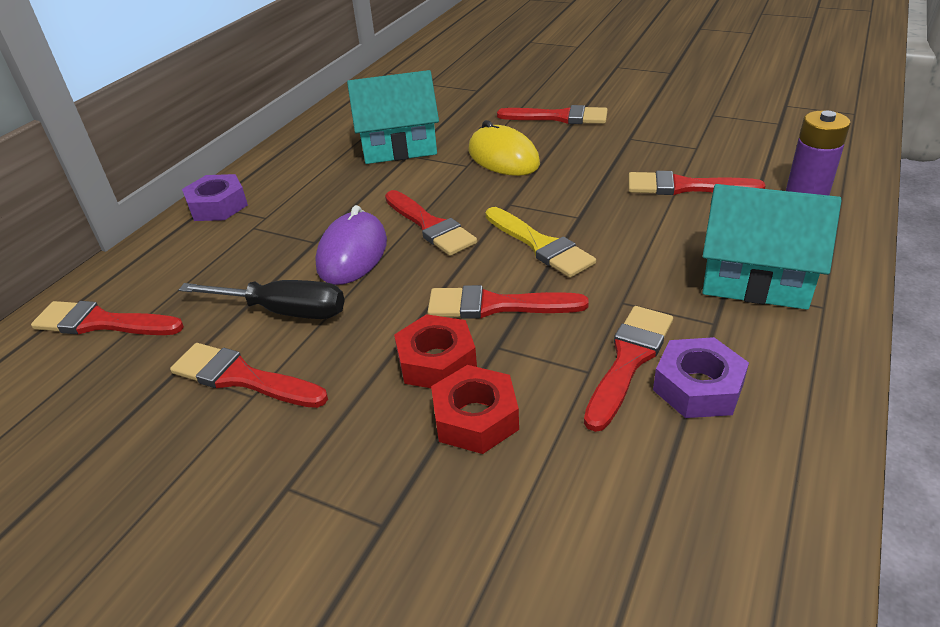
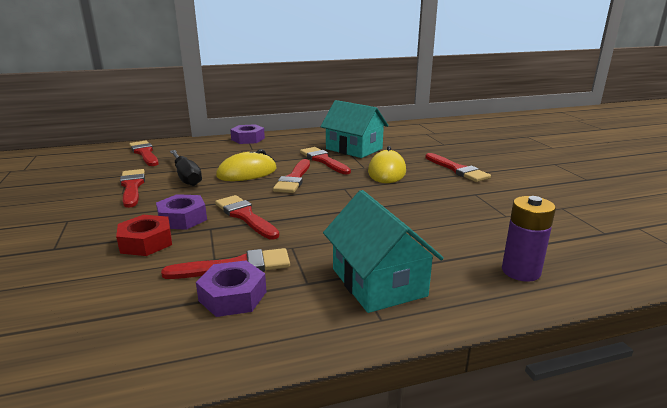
camera: 45 degrees right, 15 degrees down
(352, 253) = (247, 173): purple mouse -> yellow mouse
(436, 361) = (182, 218): red nut -> purple nut
(540, 245) = (316, 208): yellow brush -> none
(685, 187) = (449, 227): red brush -> red brush (323, 160)

